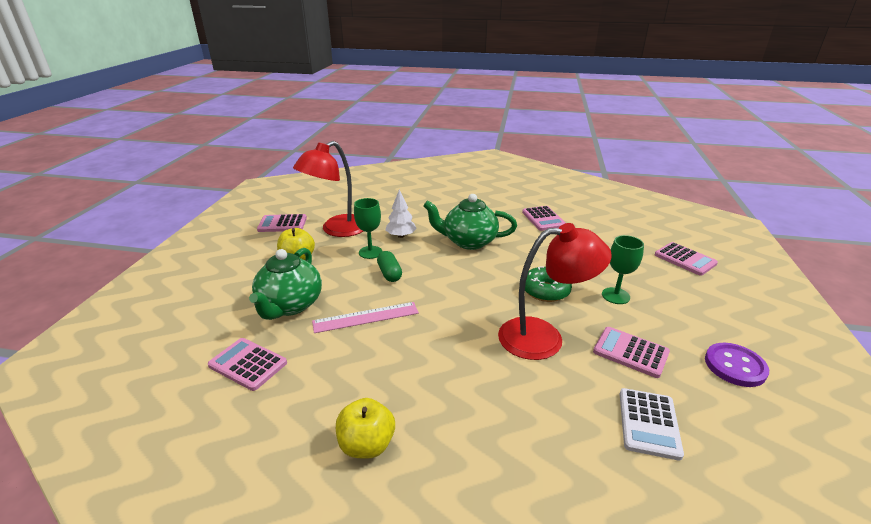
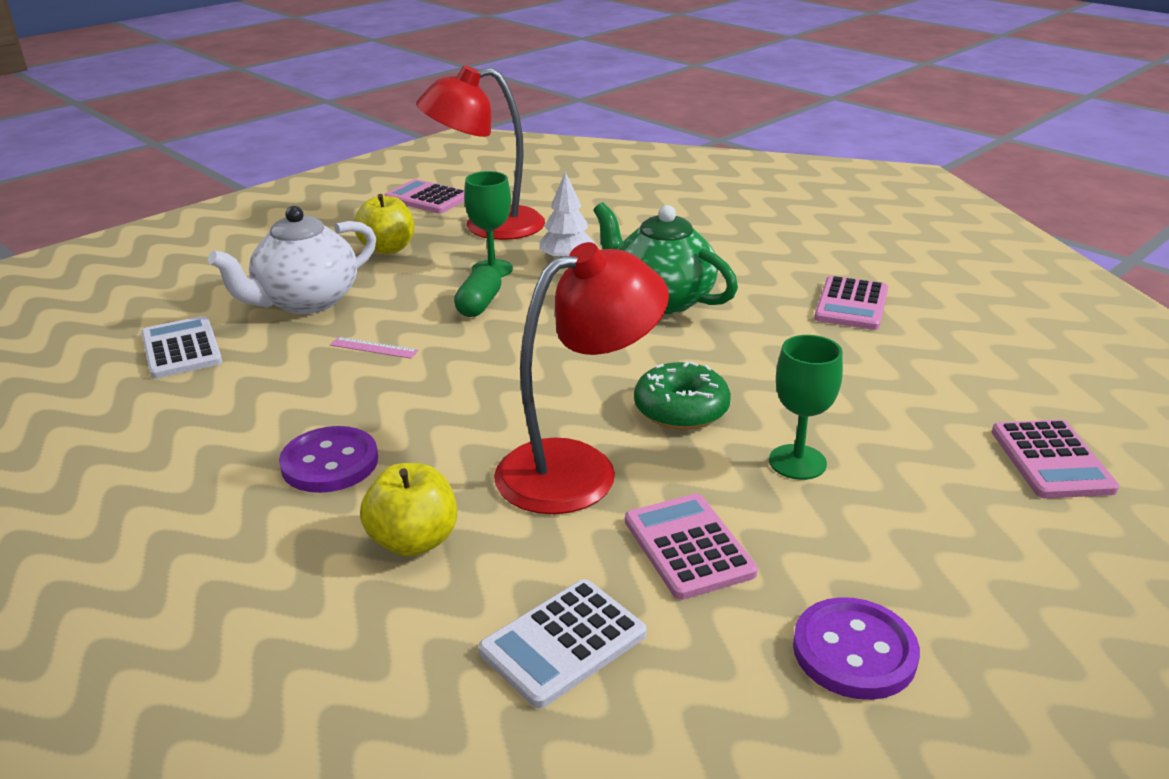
camera: 35 degrees right, 0 degrees up
(248, 364) = (181, 349): pink calculator -> white calculator
(290, 305) = (306, 301): green teapot -> white teapot
(366, 317) = (374, 348): pink ruler -> pink ruler, size x0.53
(367, 445) = (186, 484): yellow apple -> yellow apple (414, 541)
(429, 391) = (330, 463): none -> purple button
(544, 337) = (578, 468): red lamp -> red lamp turned 60 degrees counterclockwise

